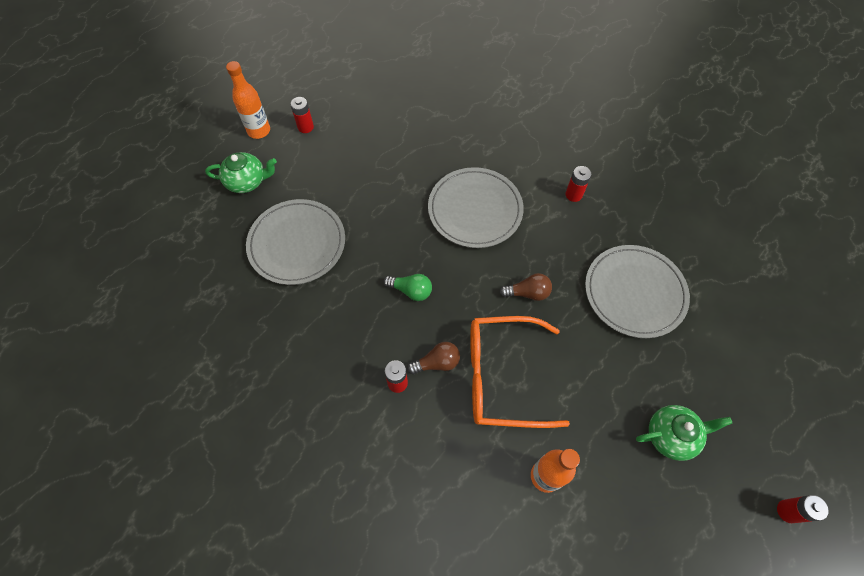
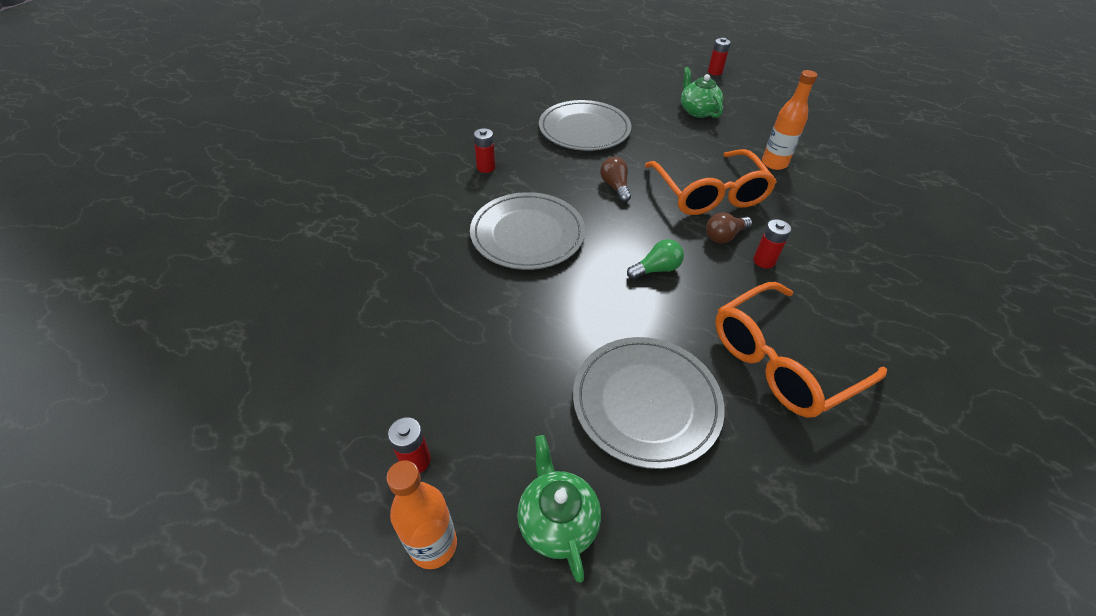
camera: 105 degrees left, 15 degrees down
(295, 343) = (781, 361): none -> orange glasses
(411, 290) = (656, 269): green light bulb -> green light bulb turned 60 degrees clockwise
(437, 363) = (724, 236): brown light bulb -> brown light bulb turned 90 degrees counterclockwise

